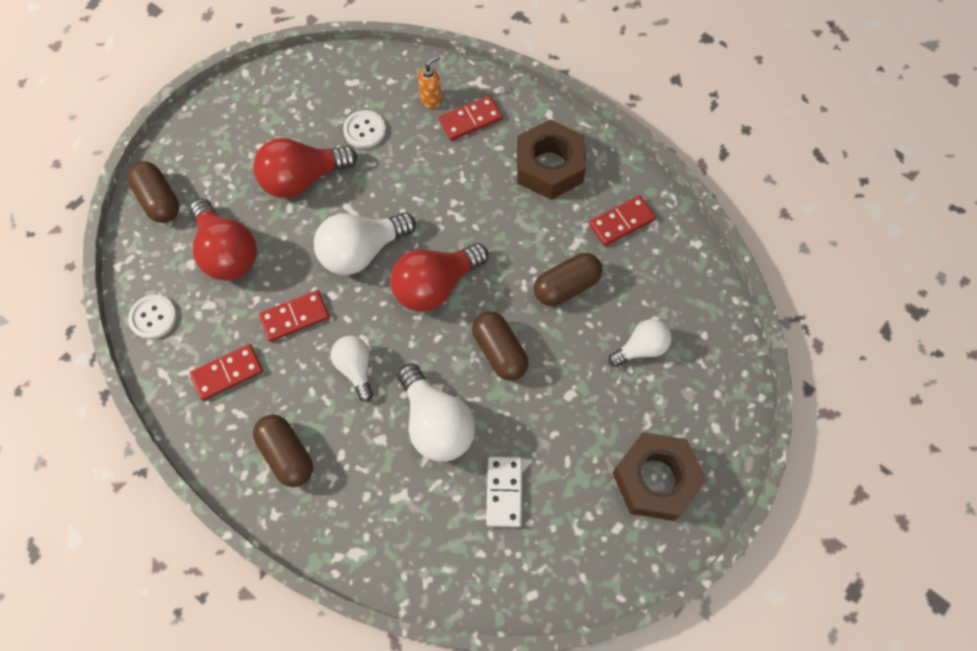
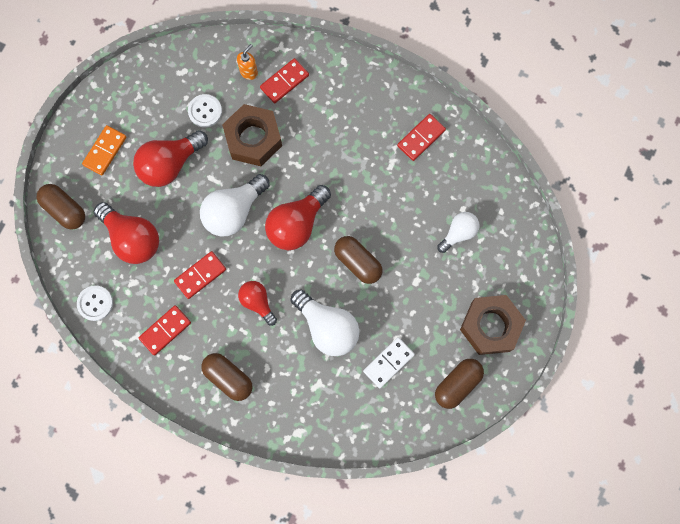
camera: 15 degrees left, 10 degrees up
(231, 146) = (105, 151): none -> orange domino
(355, 368) = (257, 302): white light bulb -> red light bulb
(504, 492) = (388, 363): white domino -> white domino turned 60 degrees clockwise
(549, 166) = (355, 106): brown nut -> brown nut (253, 139)
(566, 286) = (393, 200): brown capsule -> brown capsule (457, 384)

